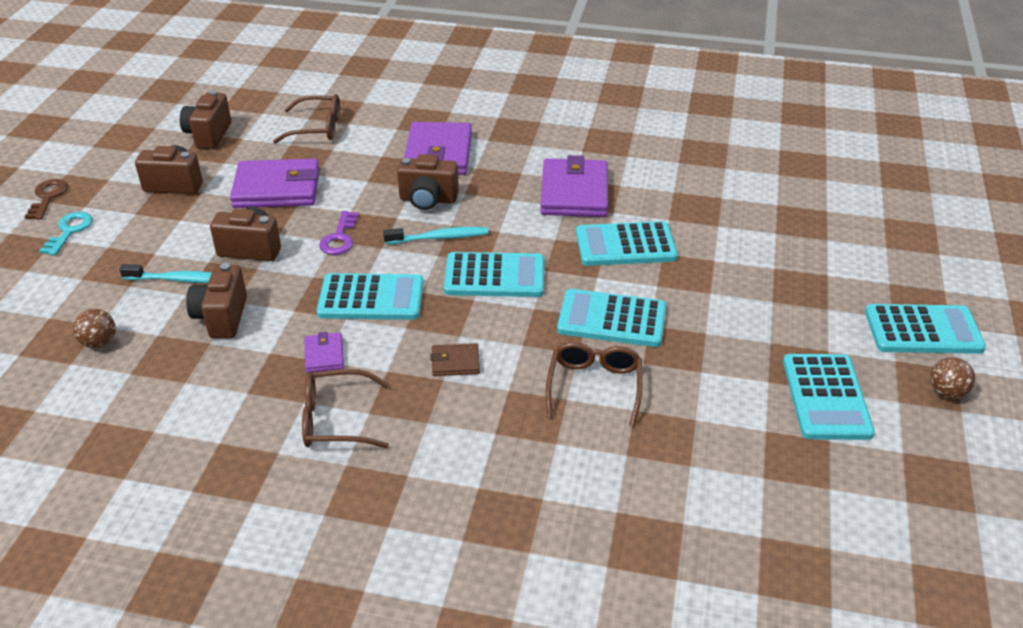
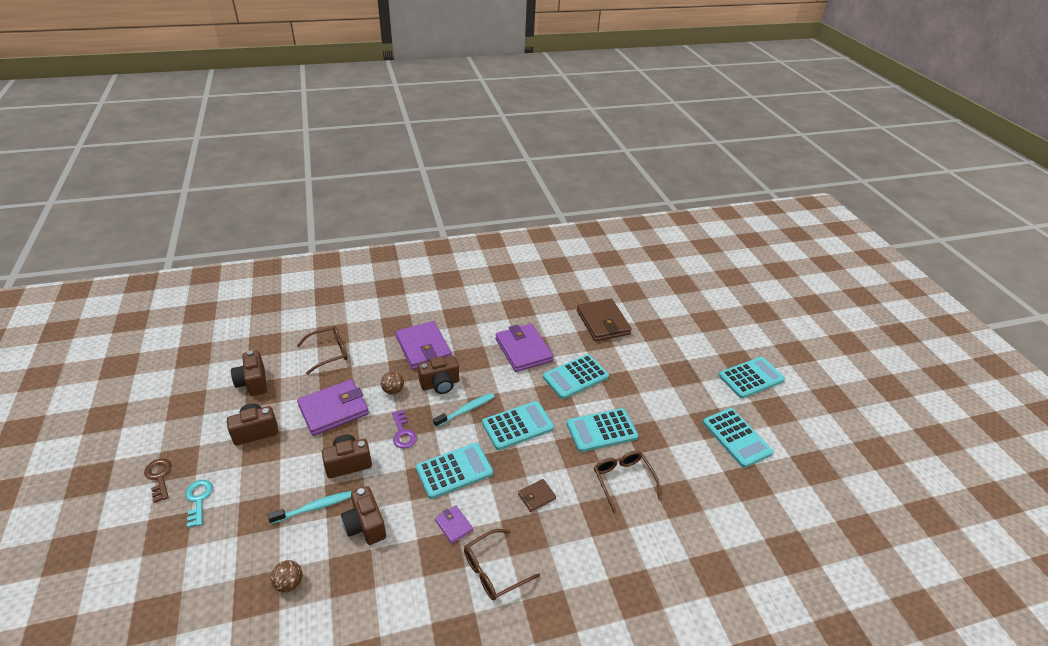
camera: 30 degrees left, 0 degrees up
(724, 191) = (603, 322): none -> brown wallet
(946, 392) = (784, 411): brown ball -> brown ball (393, 390)

